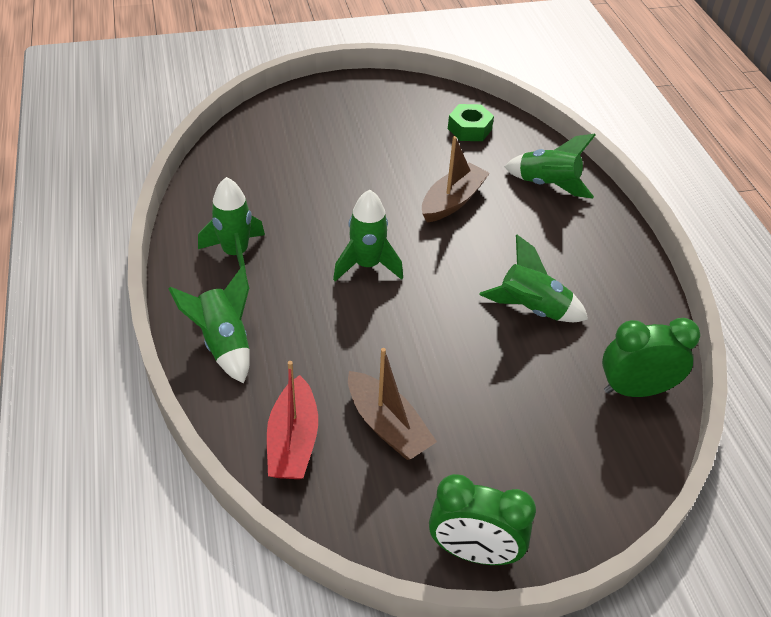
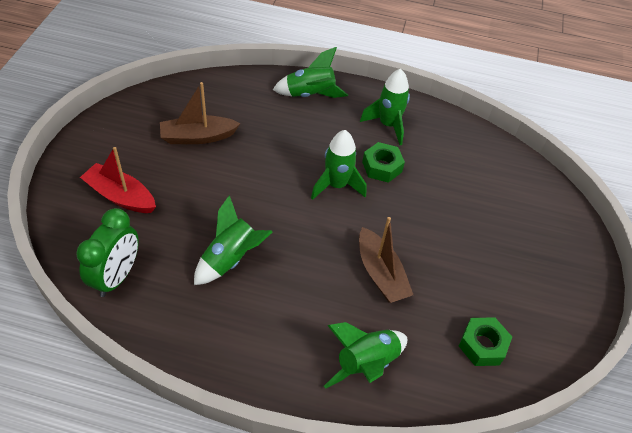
camera: 115 degrees right, 5 degrees up
(293, 441) = (220, 97): red boat -> red boat (120, 196)
(311, 239) = (382, 167): none -> green nut
(474, 552) = (94, 135): green clock -> none

